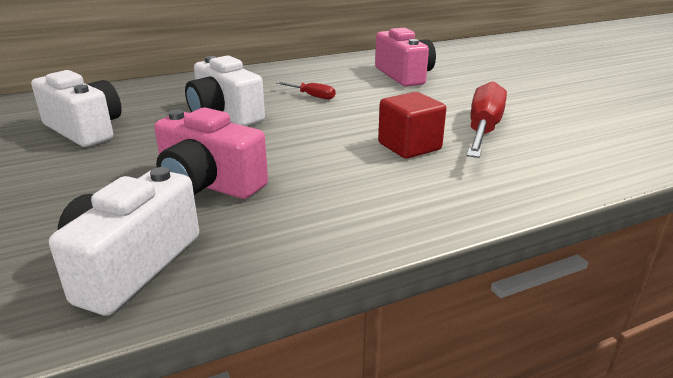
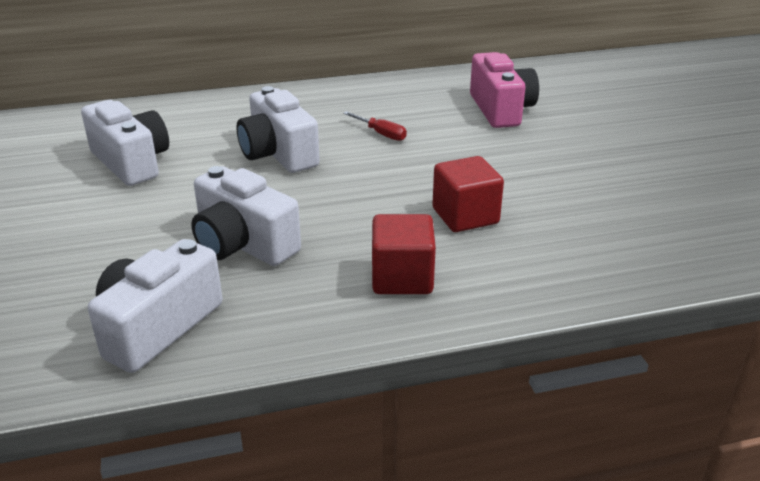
camera: 10 degrees right, 5 degrees up
(208, 184) = (243, 244): pink camera -> white camera
(373, 198) = (402, 278): none -> red cube
(483, 129) = (559, 200): red screwdriver -> none

